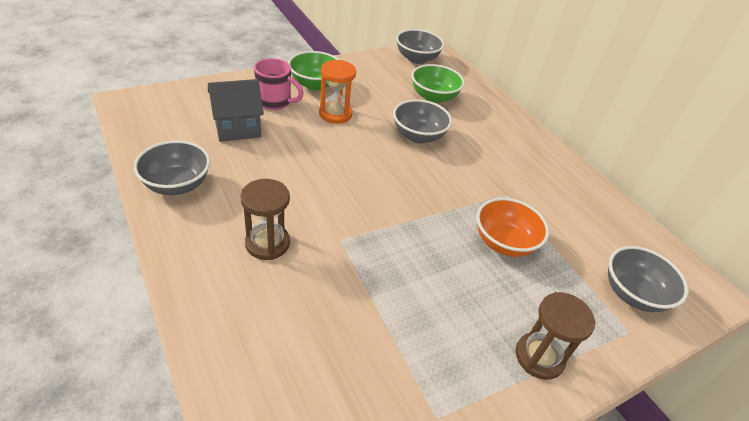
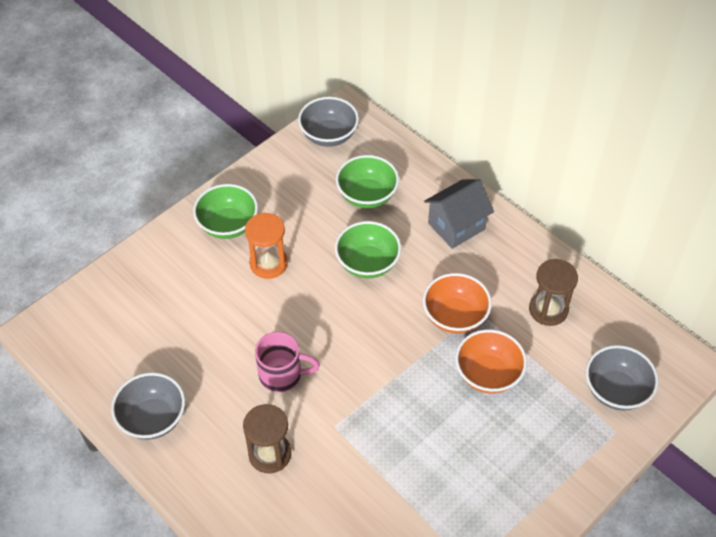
camera: 10 degrees left, 10 degrees up
(237, 128) = (175, 323): grey house -> grey house (456, 226)
(275, 102) = (196, 270): pink mug -> pink mug (282, 375)
(418, 136) = (367, 263): grey bowl -> green bowl
(484, 191) = (455, 316): none -> orange bowl
(539, 357) = (542, 484): brown hourglass -> brown hourglass (548, 309)

